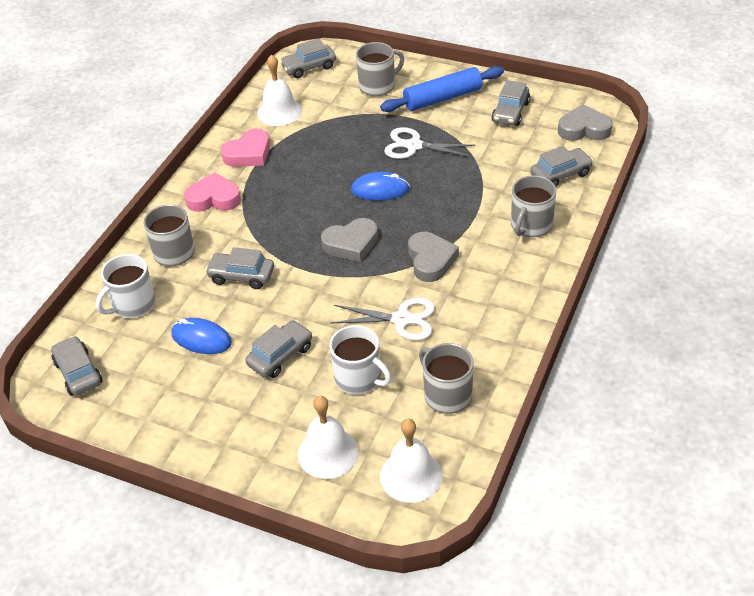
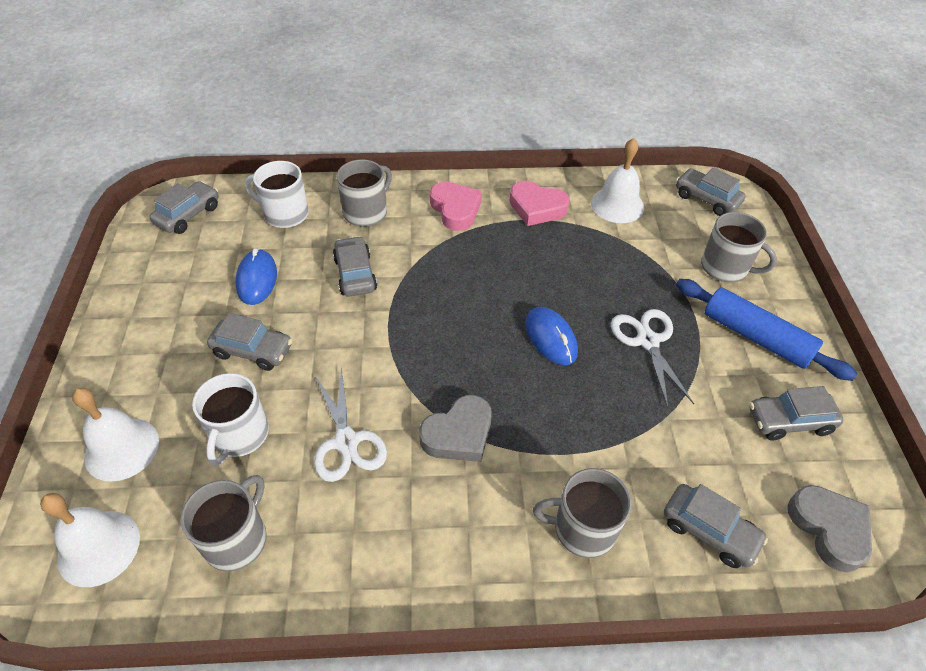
camera: 60 degrees right, 5 degrees up
(351, 244) = (447, 345): grey heart -> none

